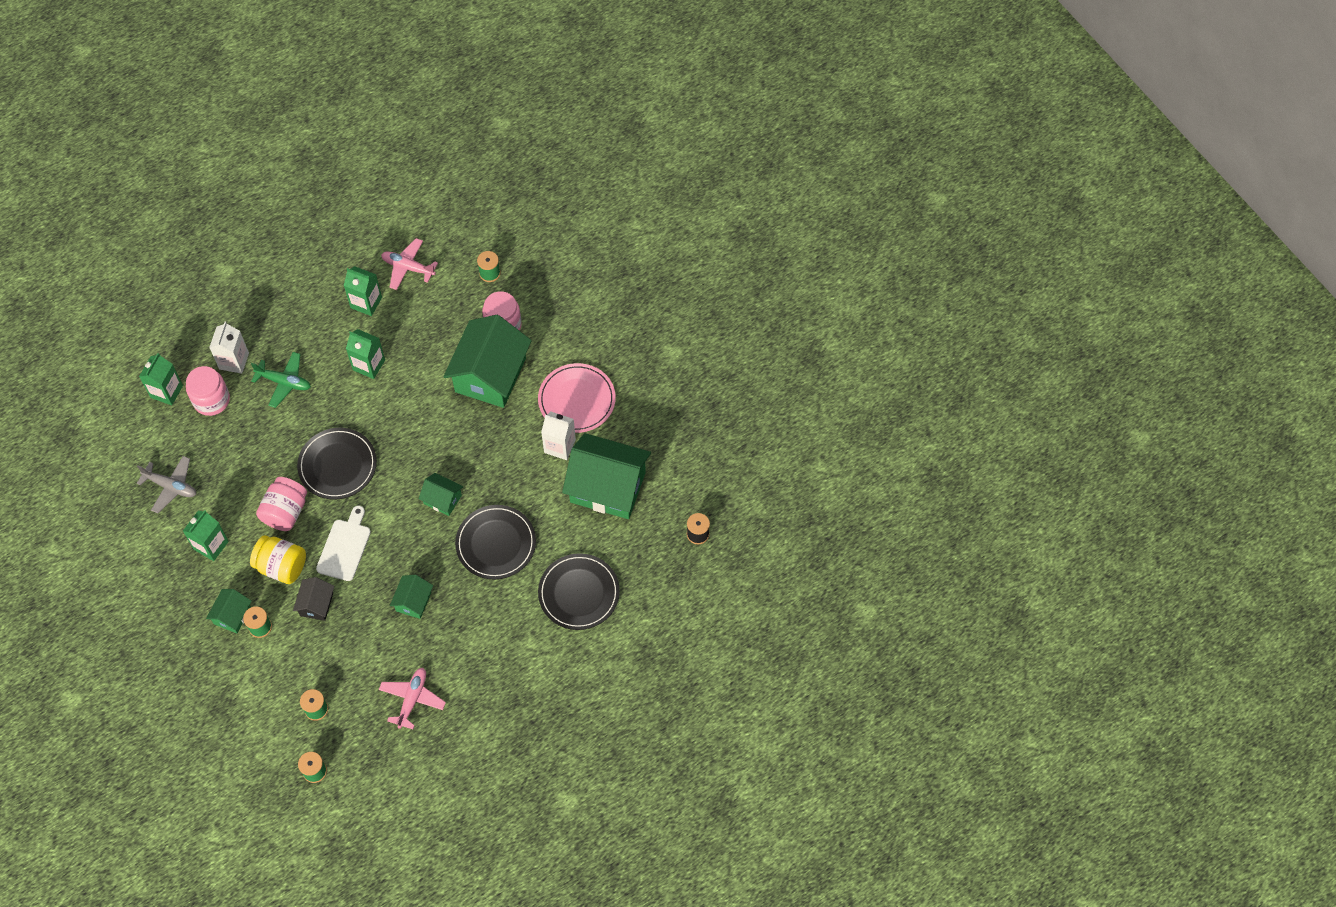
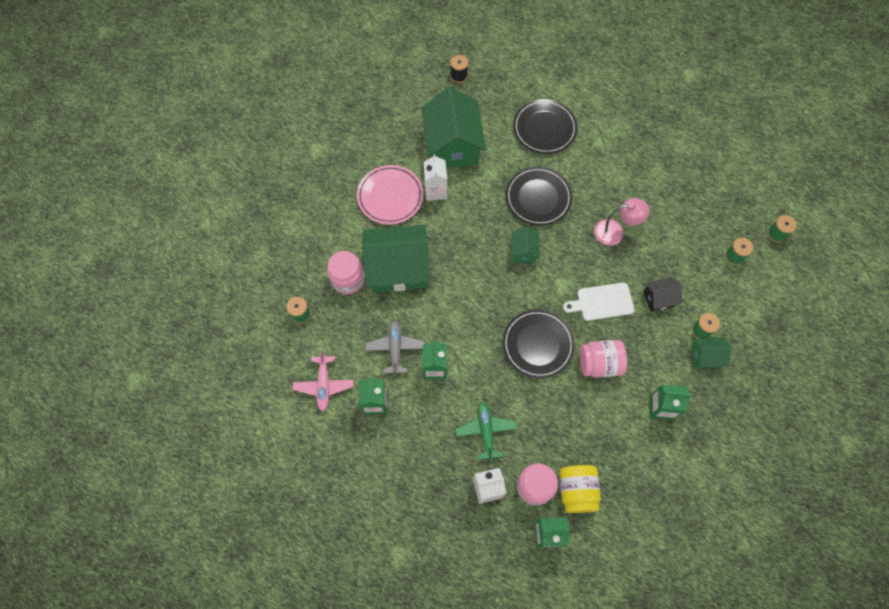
camera: 115 degrees left, 5 degrees up
(171, 486) = (631, 473): grey plane -> grey plane (395, 348)
(281, 566) = (645, 341): yellow jar -> yellow jar (576, 490)
(412, 699) = (685, 196): pink plane -> none
(413, 601) = (615, 231): green house -> pink lamp

